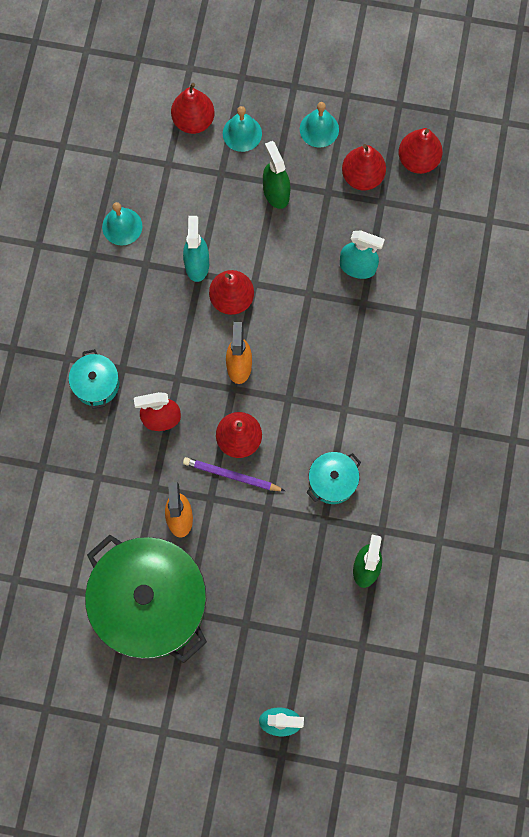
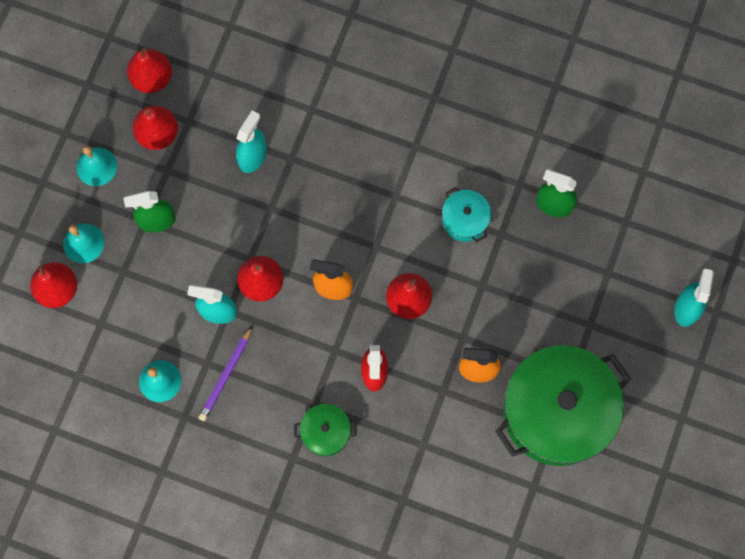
camera: 80 degrees left, 0 degrees up
(96, 384) = (326, 432): turquoise pot -> green pot
(231, 475) = (443, 314): purple pencil -> purple pencil (226, 376)

